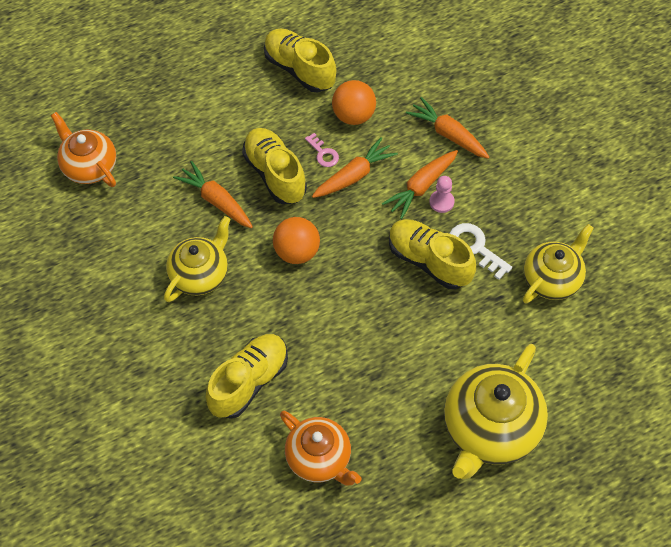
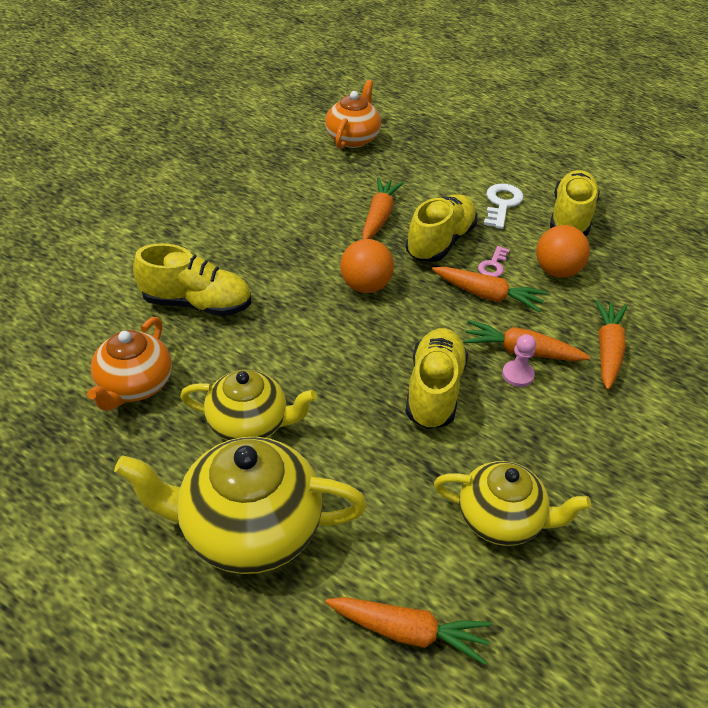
camera: 60 degrees right, 15 degrees down
(200, 274) = (293, 233): yellow teapot -> yellow teapot (249, 424)
(475, 248) = (483, 426): white key -> white key (502, 204)
(604, 370) = (408, 632): none -> orange carrot

